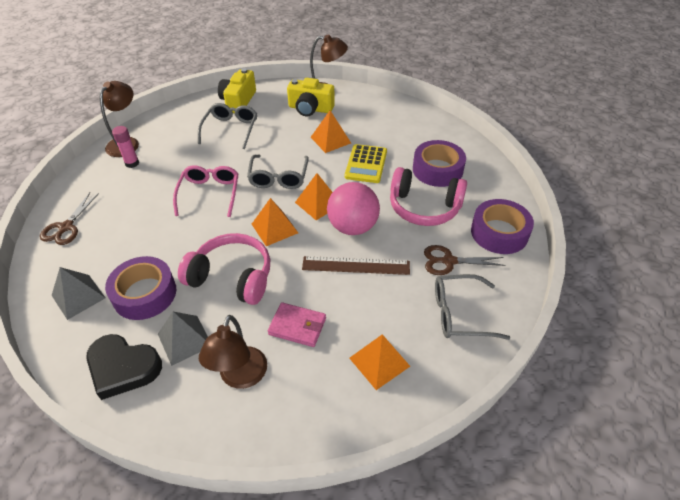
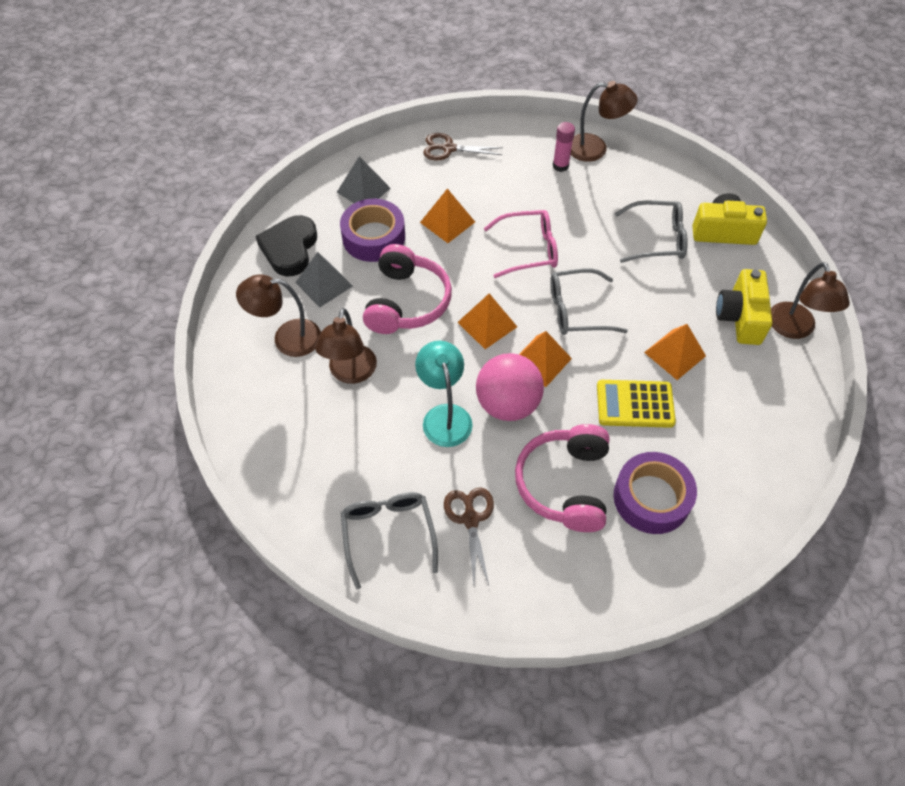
camera: 80 degrees right, 10 degrees up
(297, 326) = (350, 373): pink wallet -> brown lamp
(356, 265) = (444, 416): brown ruler -> turquoise lamp
(379, 362) = (314, 455): orange pyramid -> orange pyramid (447, 222)
(499, 232) = (537, 584): purple tape -> none

